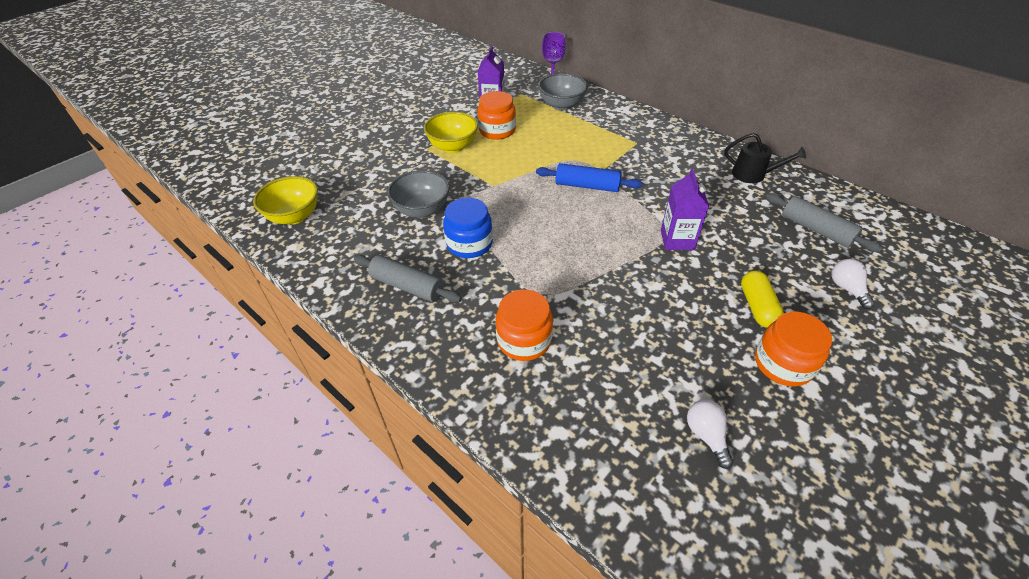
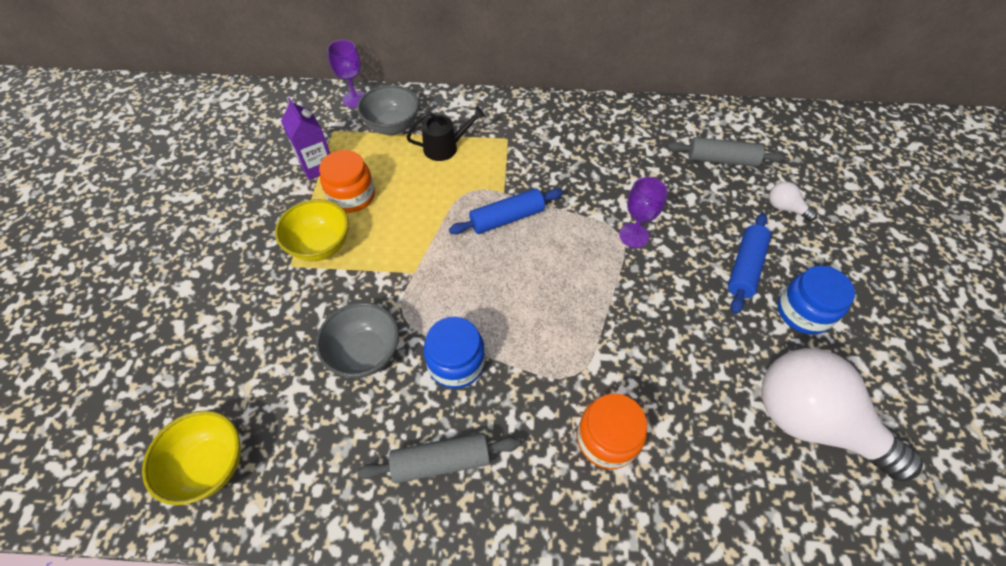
camera: 40 degrees left, 10 degrees up
(677, 240) = (634, 235): purple carton -> purple goblet
(706, 435) = (812, 422): white light bulb -> white light bulb, size x2.47
(753, 174) = (632, 125): black watering can -> black watering can (445, 147)
(757, 307) = (744, 267): yellow capsule -> blue rolling pin
(783, 364) = (803, 312): orange jar -> blue jar

